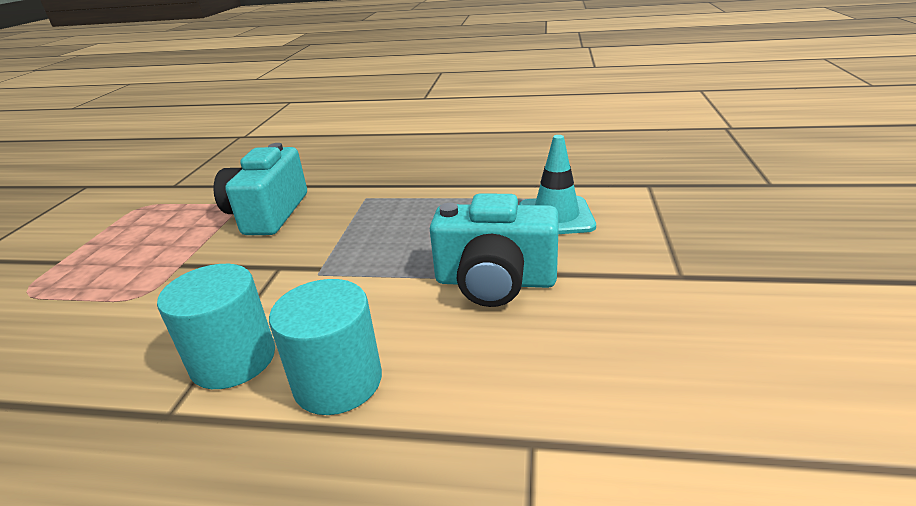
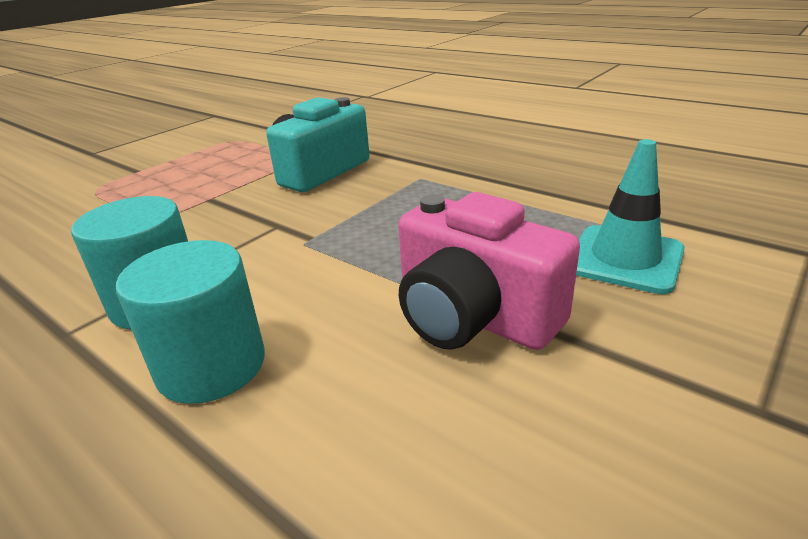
camera: 30 degrees right, 0 degrees up
(495, 281) = (473, 316): turquoise camera -> pink camera

